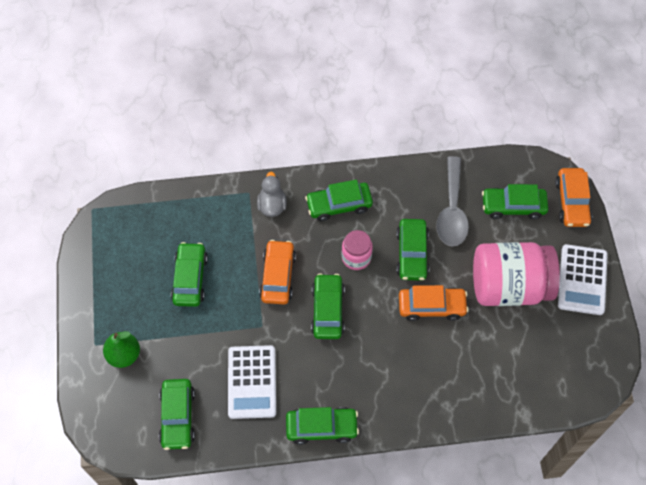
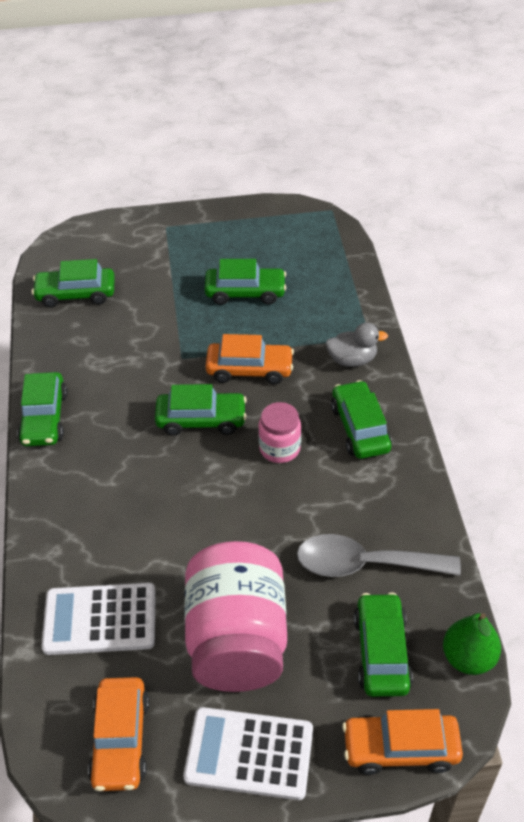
camera: 90 degrees right, 15 degrees down
(124, 355) = (152, 248): green pear -> green pear (468, 658)
(252, 382) = (110, 352): white calculator -> white calculator (100, 619)
(412, 254) = (288, 512): green car -> none
(431, 306) = (204, 535): orange car -> orange car (121, 740)

